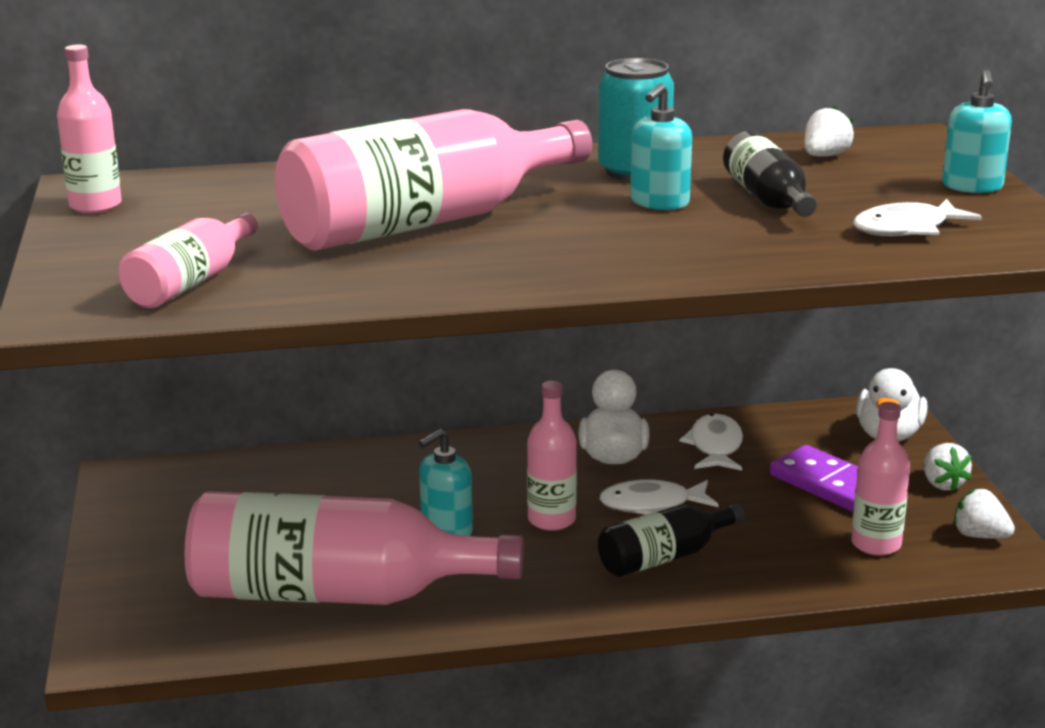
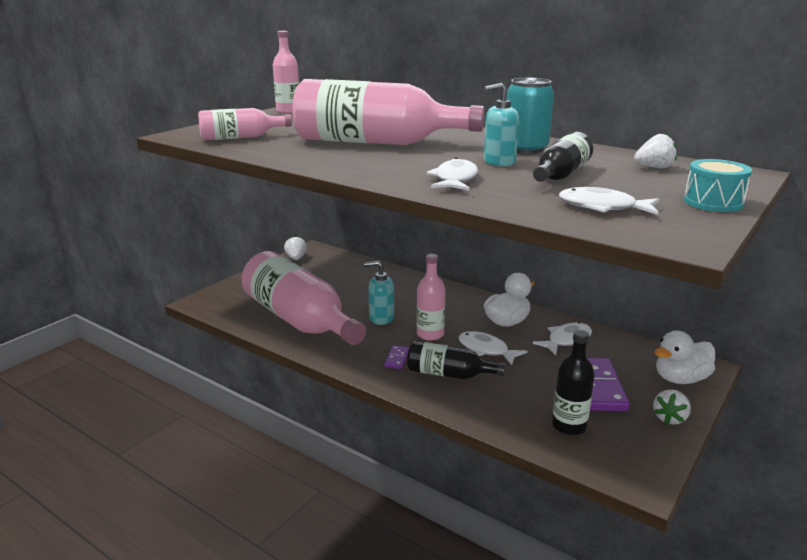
camera: 45 degrees right, 0 degrees up
(570, 573) = (397, 359): none -> purple domino
(684, 247) = (455, 180): none -> white fish
(876, 544) = (569, 426): pink bottle -> black bottle
(972, 186) = (713, 202): turquoise soap dispenser -> turquoise drum
(979, 536) = (643, 456): white strawberry -> white strawberry (296, 258)

